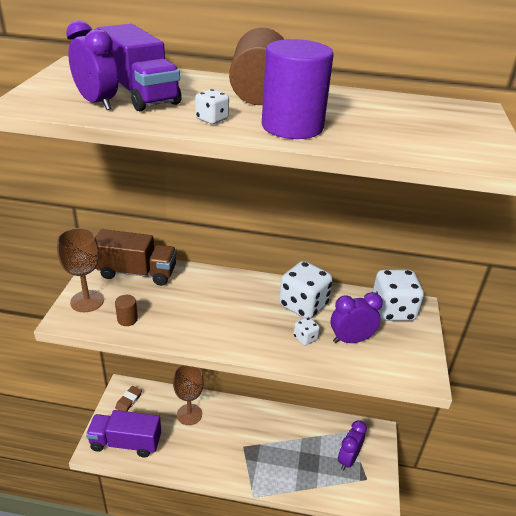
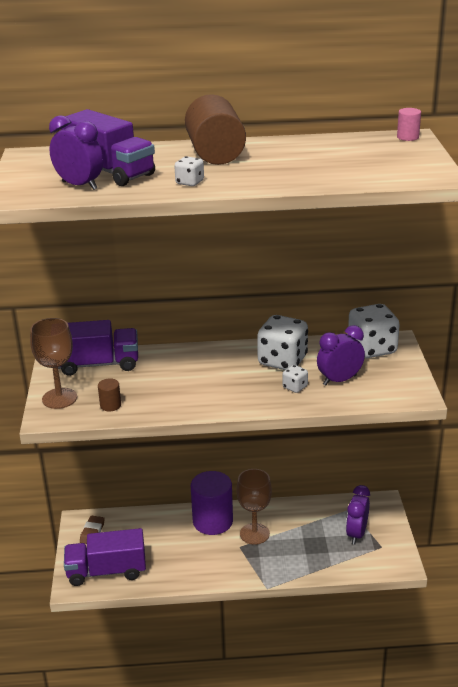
camera: 10 degrees left, 5 degrees down
(136, 272) = (97, 364): brown truck -> purple truck
(189, 414) = (167, 530): brown goblet -> brown goblet (254, 534)
(292, 127) = (261, 177): purple cylinder -> purple cylinder (212, 521)
(473, 109) = (407, 137): none -> pink cylinder

